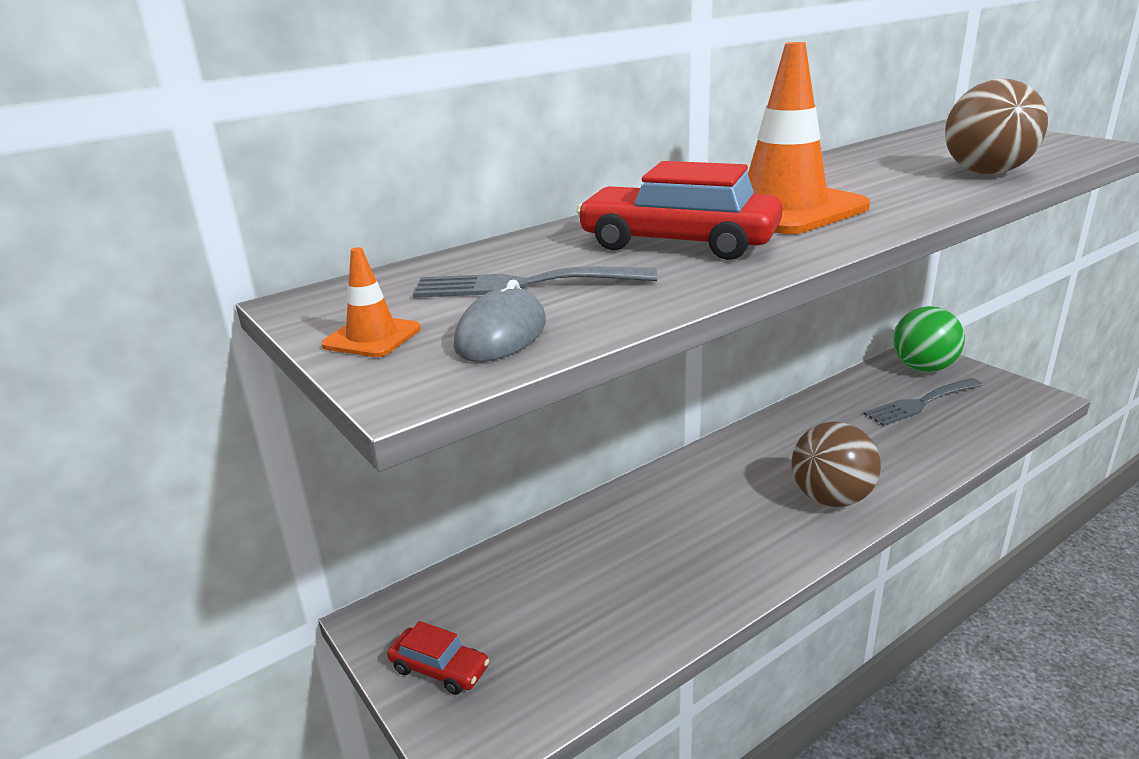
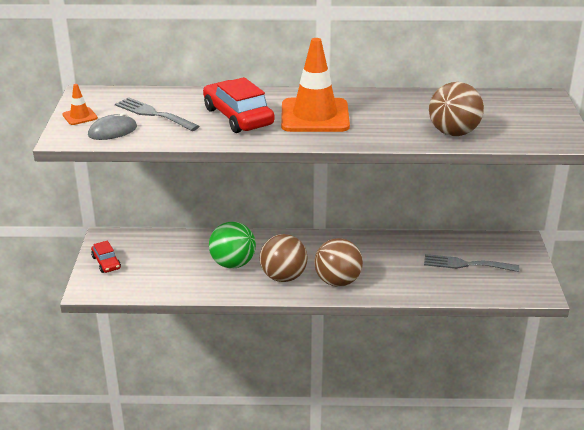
camera: 35 degrees right, 5 degrees up
(756, 531) = (283, 277): none -> brown ball
(923, 368) = (506, 249): green ball -> green ball (233, 264)

